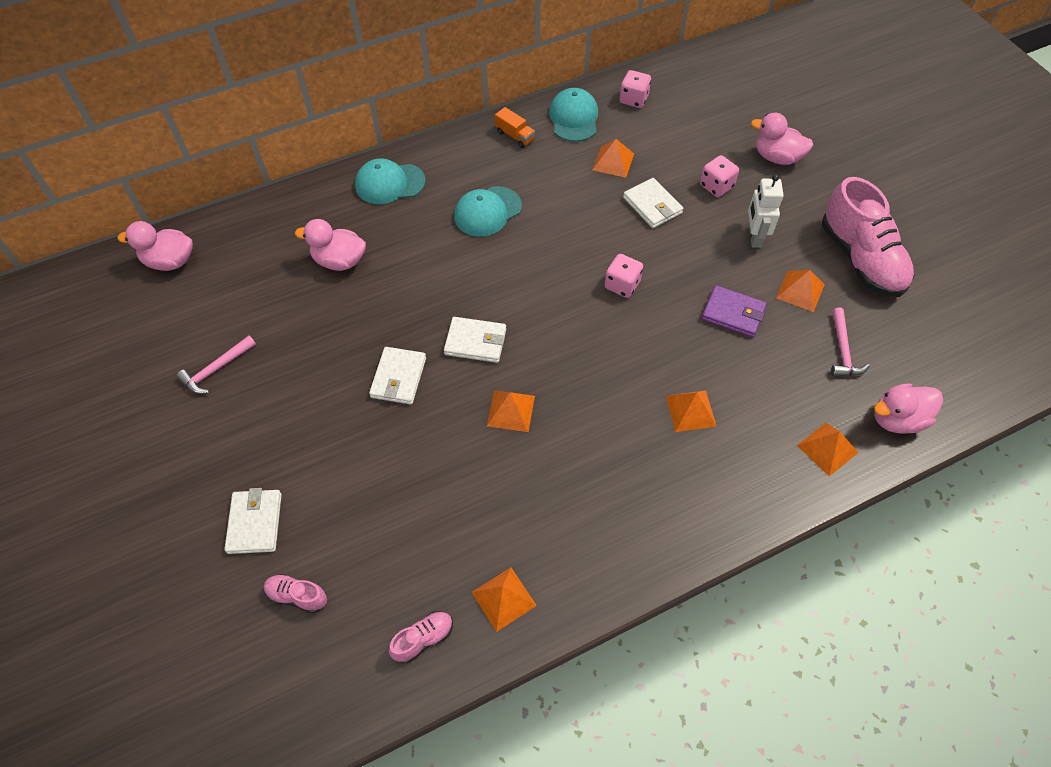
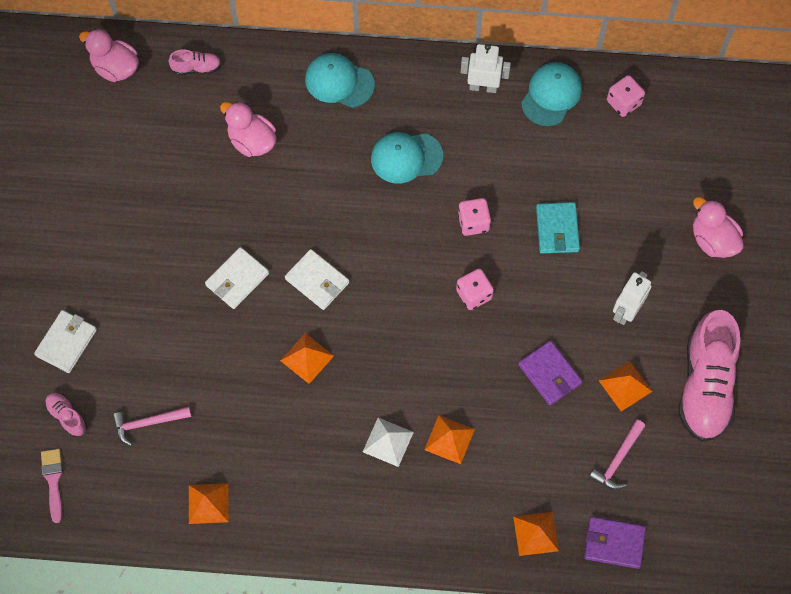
camera: 30 degrees right, 10 degrees up
(216, 369) = (102, 193): pink hammer -> pink hammer (147, 423)
(319, 672) = (53, 480): none -> pink brush
(423, 639) = (135, 499): pink shoe -> pink shoe (196, 68)
(515, 136) = (483, 87): orange truck -> white robot
(613, 162) = (554, 163): orange pyramid -> none
(637, 443) = (388, 442): none -> white pyramid
(652, 205) = (557, 229): white wallet -> turquoise wallet
(716, 186) = (631, 240): pink dice -> pink dice (473, 222)
(897, 419) = (614, 543): pink duck -> purple wallet

